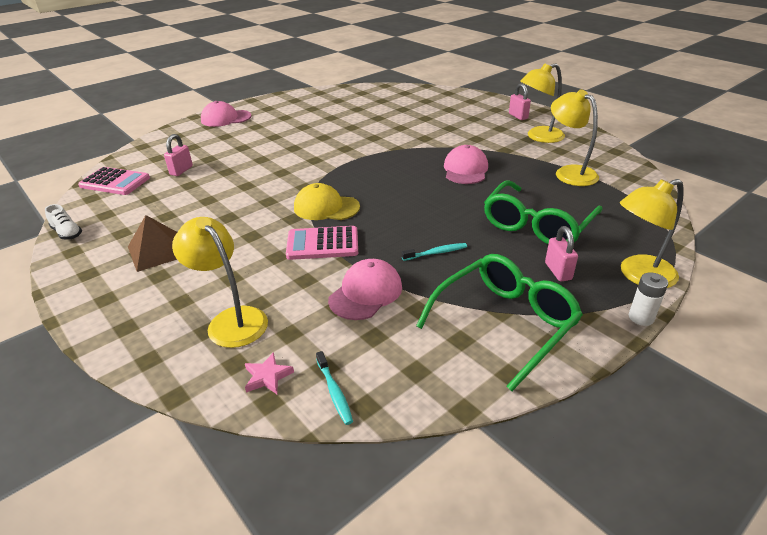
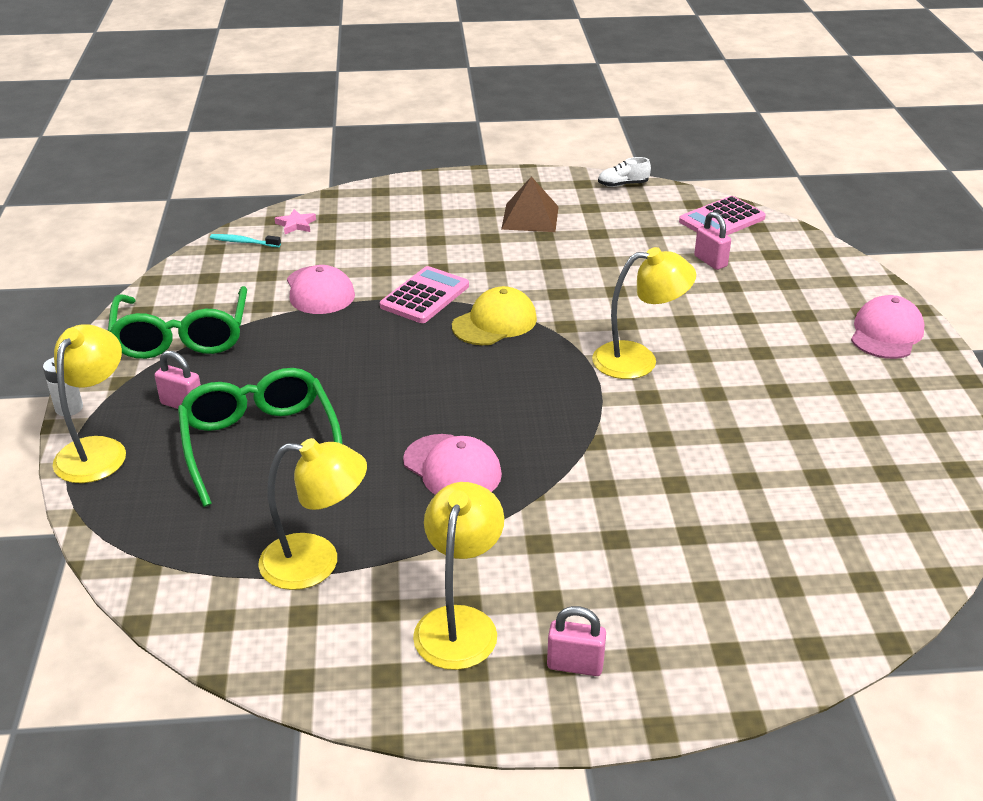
camera: 125 degrees right, 0 degrees up
(231, 320) = (377, 226): yellow lamp -> yellow lamp (638, 360)
(436, 253) = (316, 351): turquoise toothbrush -> none

